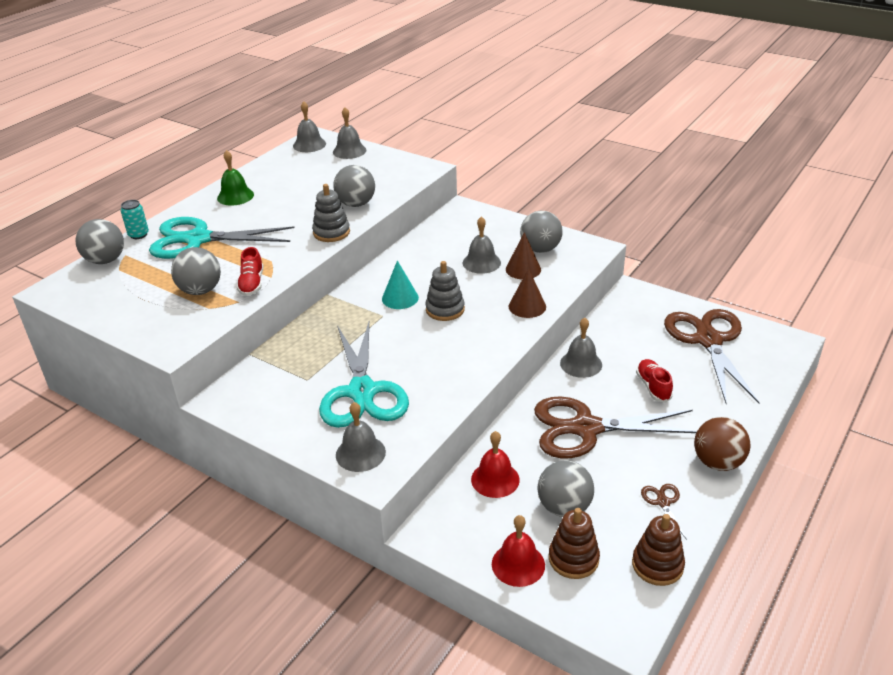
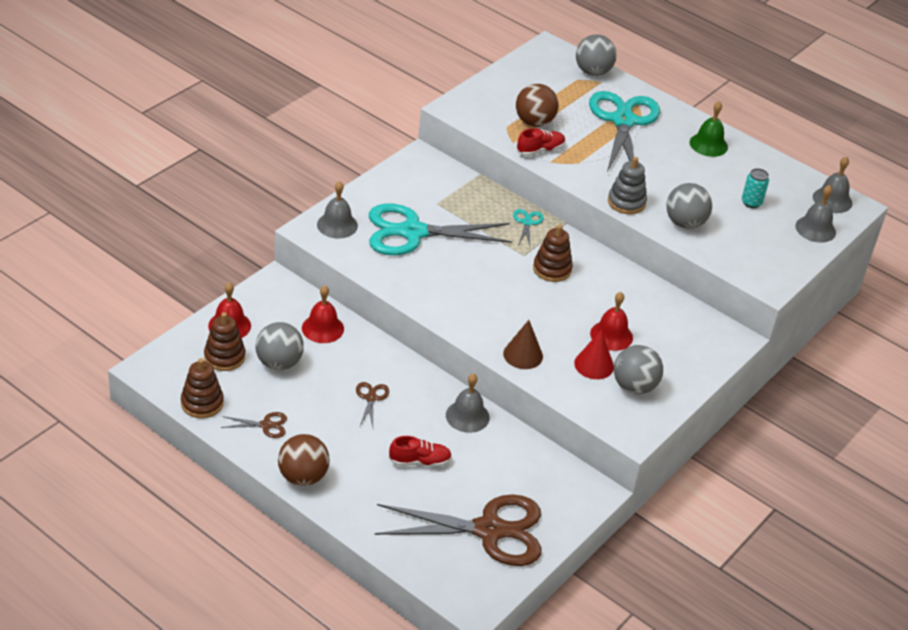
camera: 90 degrees right, 5 degrees up
(138, 235) = (636, 88): turquoise can -> turquoise can (751, 202)
(200, 290) = (534, 122): grey ball -> brown ball
(252, 284) = (540, 150): red shoe -> red shoe turned 150 degrees clockwise
(331, 317) = (527, 223): none -> turquoise scissors
(400, 298) = (552, 269): turquoise cone -> brown stacking toy
(445, 309) = (527, 297): grey stacking toy -> none
(481, 262) = (611, 335): grey bell -> red bell
(523, 269) = (594, 365): brown cone -> red cone
(586, 428) = (371, 398): brown scissors -> brown scissors, size x0.41

